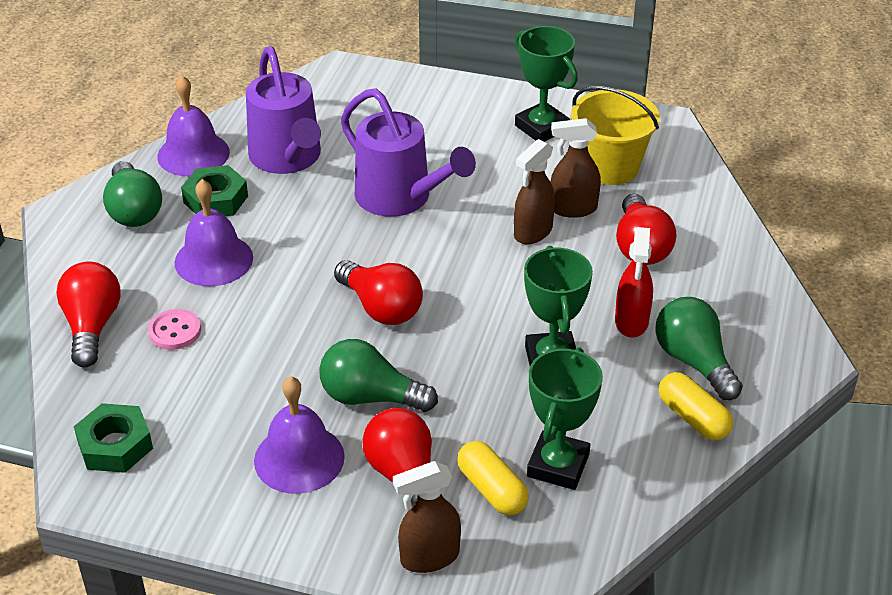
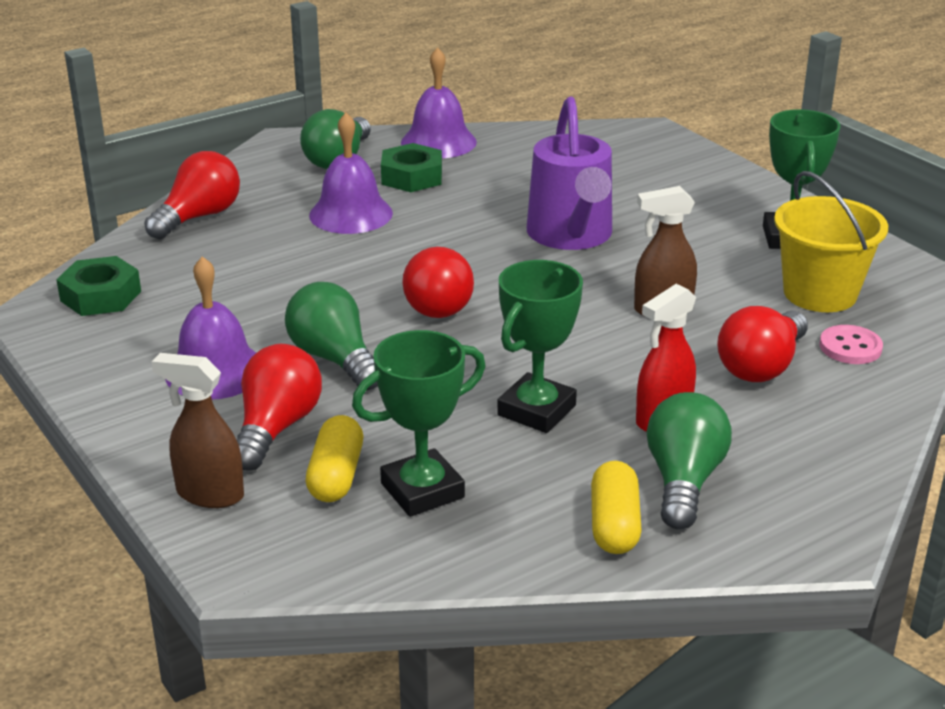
camera: 40 degrees right, 10 degrees down
(175, 331) = (252, 246): pink button -> pink button (850, 347)
(288, 158) = (512, 173): purple watering can -> none
(572, 209) = (731, 309): brown spray bottle -> none

